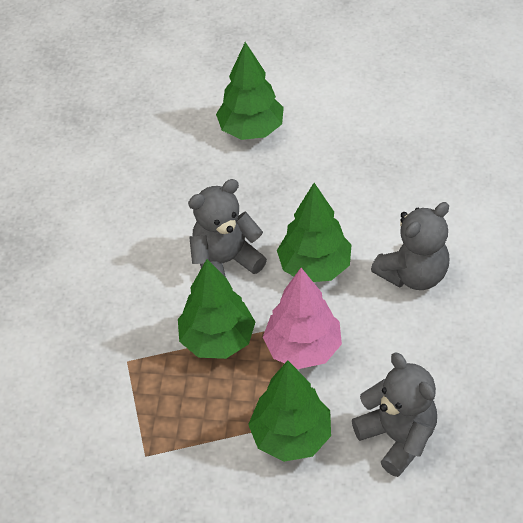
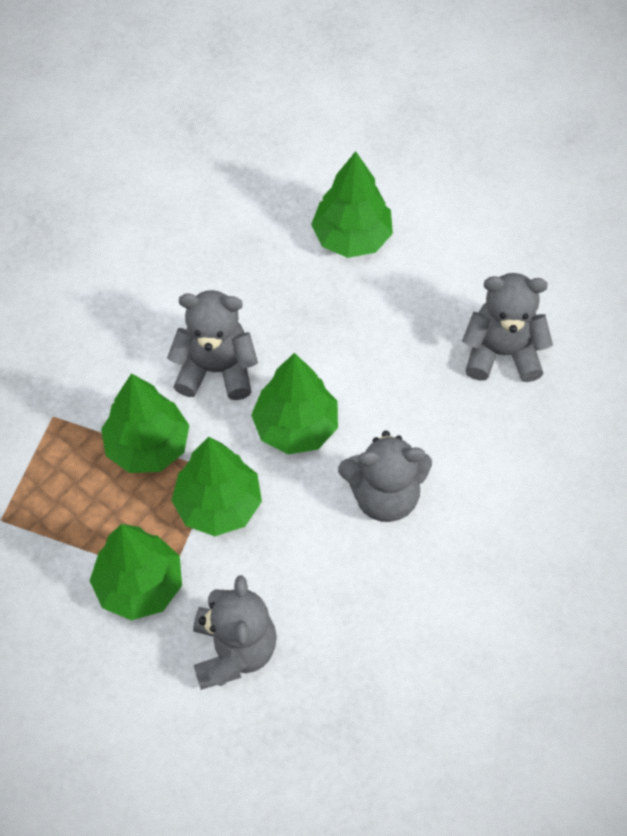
camera: 30 degrees right, 10 degrees up
(303, 348) = (218, 505): pink tree -> green tree
(413, 145) = (502, 352): none -> grey teddy bear

